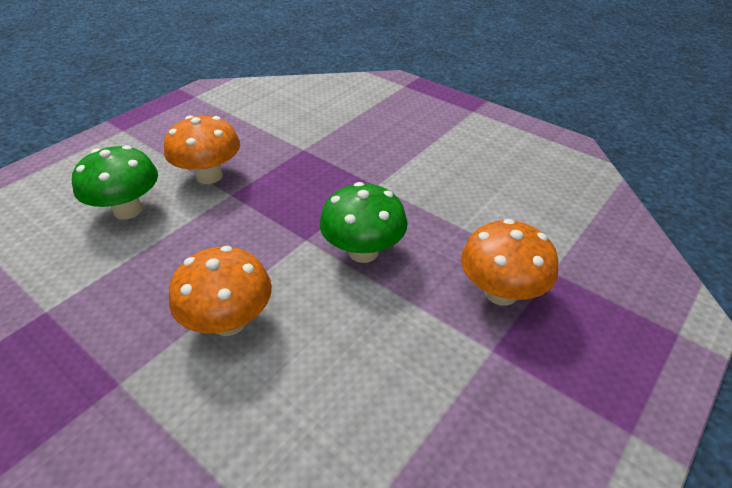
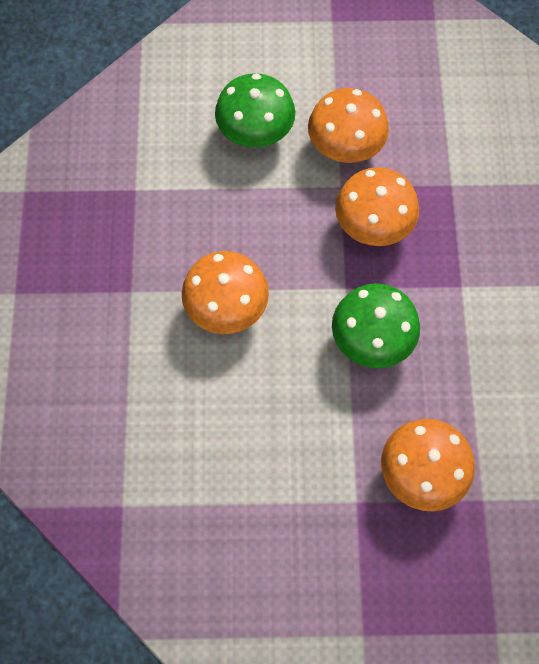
camera: 50 degrees right, 25 degrees up
(281, 198) = (373, 227): none -> orange mushroom

